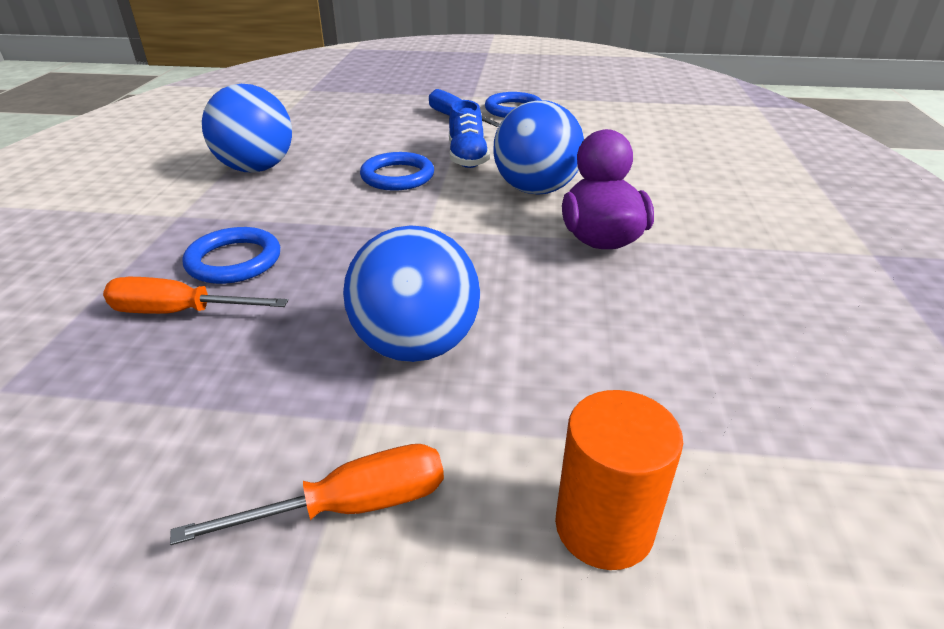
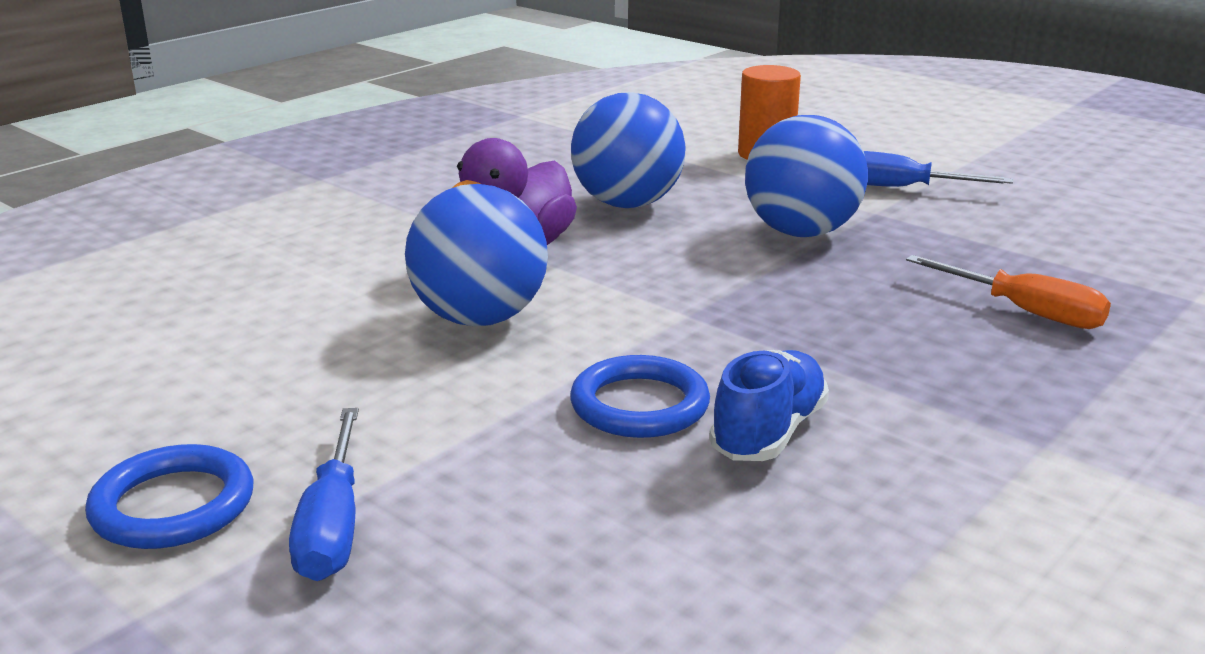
camera: 145 degrees left, 10 degrees down
(234, 261) = (957, 347): blue ring -> none
(256, 168) = (885, 516): blue ball -> blue ball (627, 204)
(351, 506) = (901, 188): orange screwdriver -> blue screwdriver
(467, 157) = (480, 404): blue shoe -> blue shoe (768, 432)

